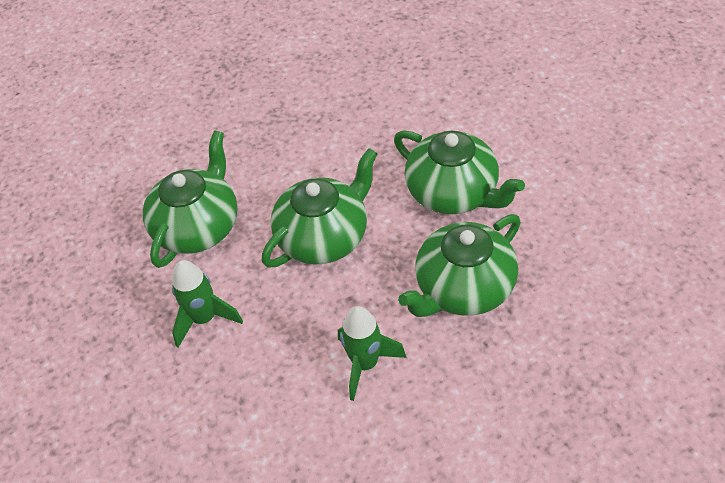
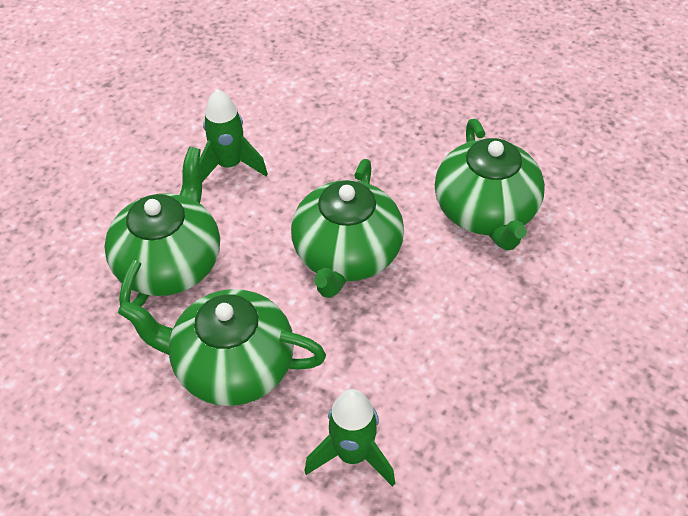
camera: 145 degrees right, 0 degrees up
(204, 319) = (400, 142): green rocket -> green rocket (353, 455)

